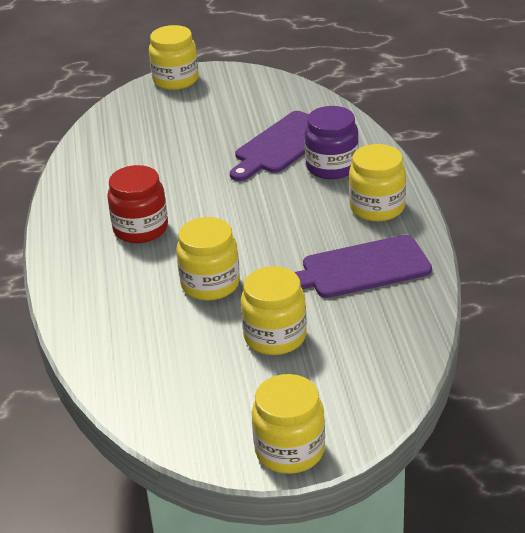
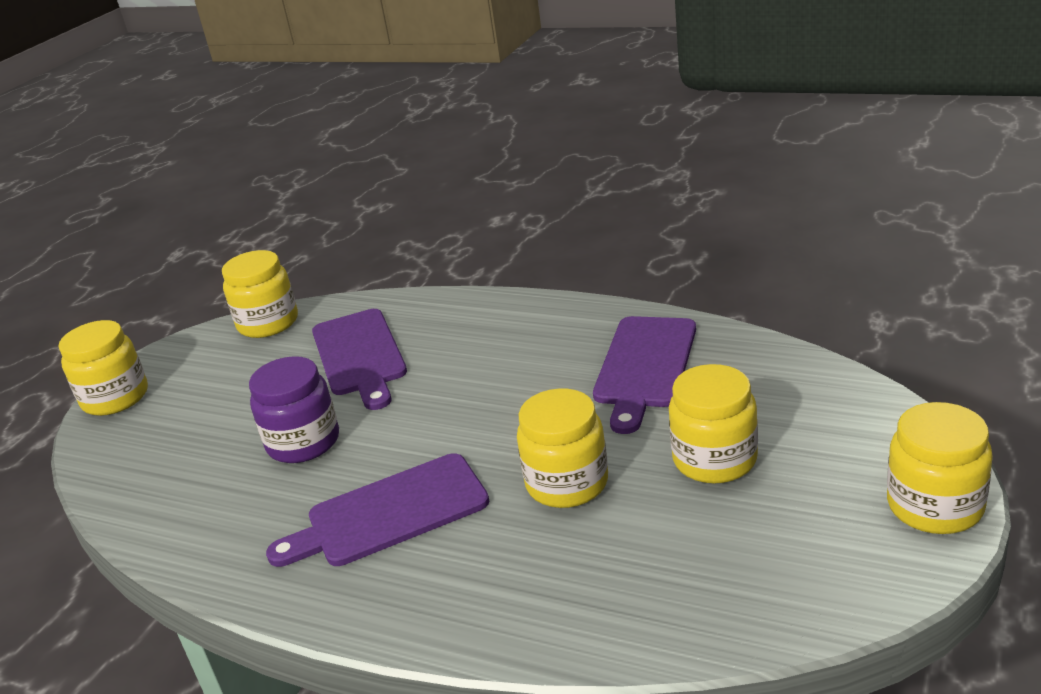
camera: 55 degrees left, 5 degrees down
(140, 229) = (389, 513): red jar -> purple cutting board
(332, 167) = (443, 334): purple jar -> purple jar (303, 442)
(377, 207) = (549, 326): yellow jar -> yellow jar (268, 323)

